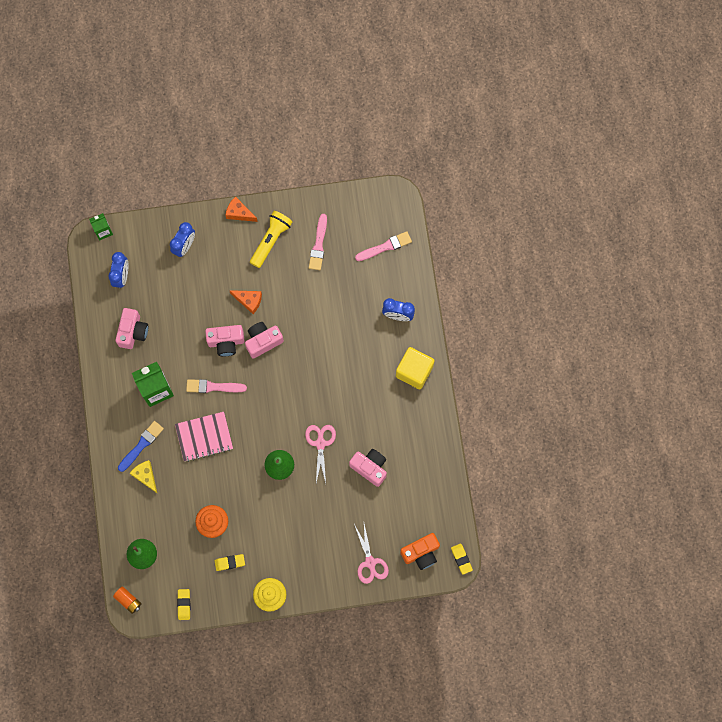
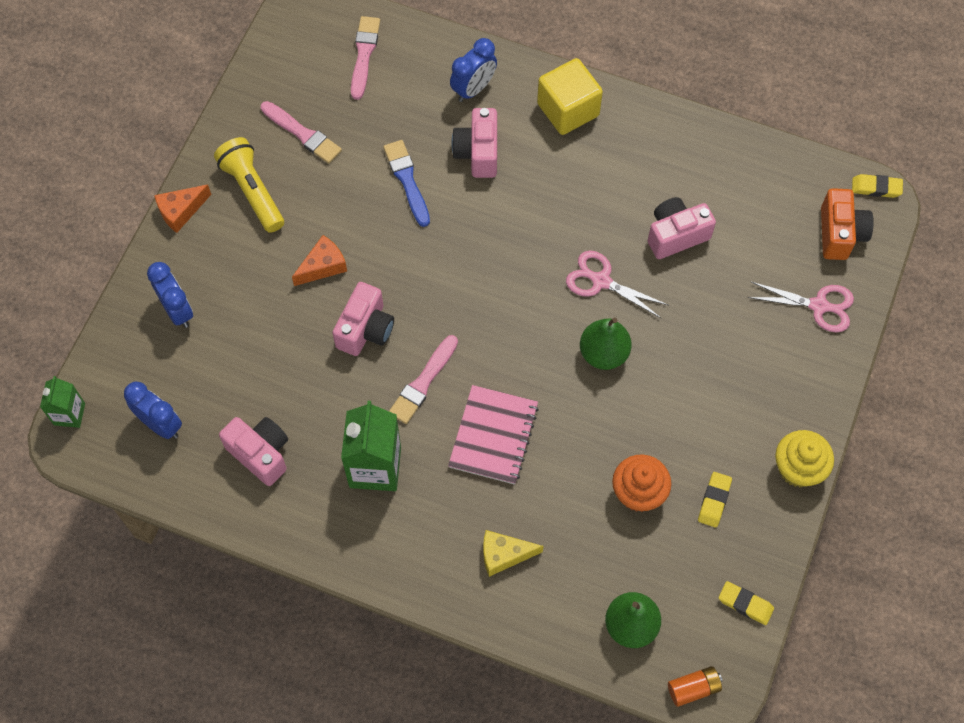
camera: 60 degrees left, 10 degrees down
(141, 445) = (450, 535): blue brush -> blue brush (407, 180)
(263, 341) = (397, 279): pink camera -> pink camera (478, 152)

